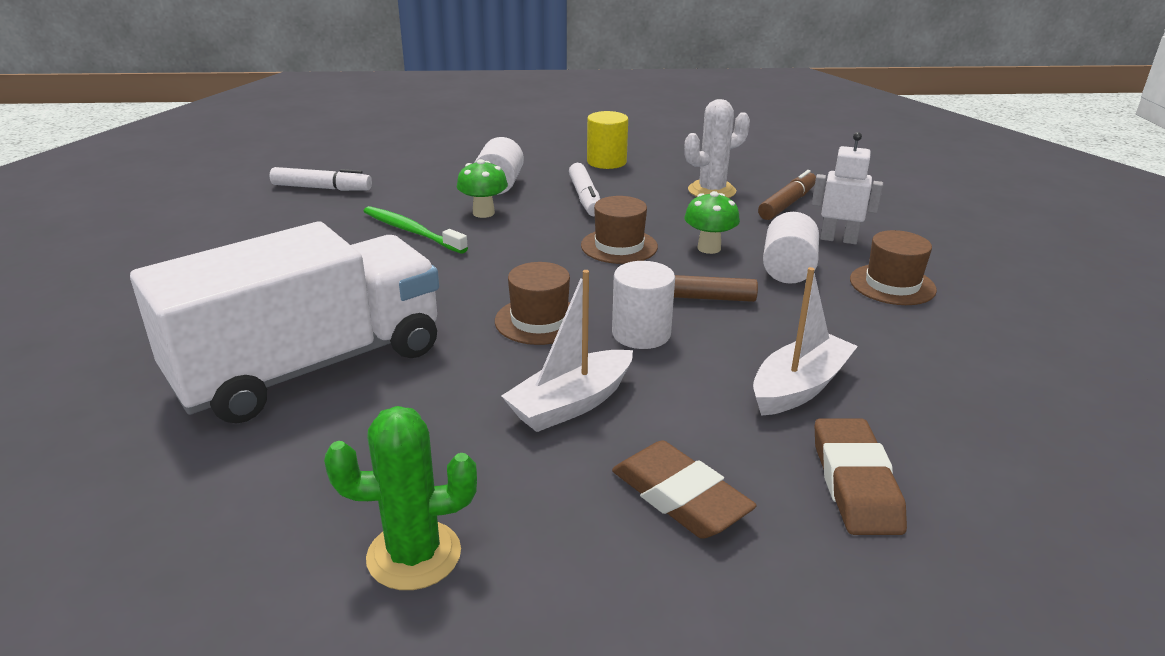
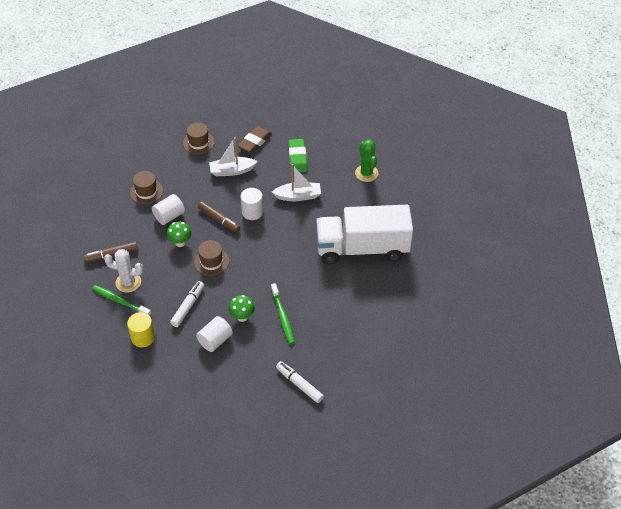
camera: 145 degrees left, 20 degrees up
(414, 555) = (366, 173): green cactus -> green cactus turned 45 degrees clockwise
(539, 321) = (278, 234): brown hat -> brown hat (198, 142)
(680, 497) = (297, 158): brown eraser -> green eraser
(690, 175) = (120, 301): none -> green toothbrush
(838, 239) = (127, 223): white robot -> none

